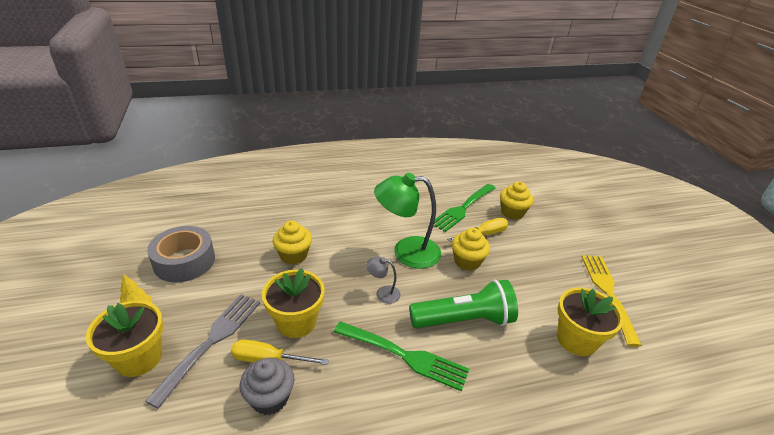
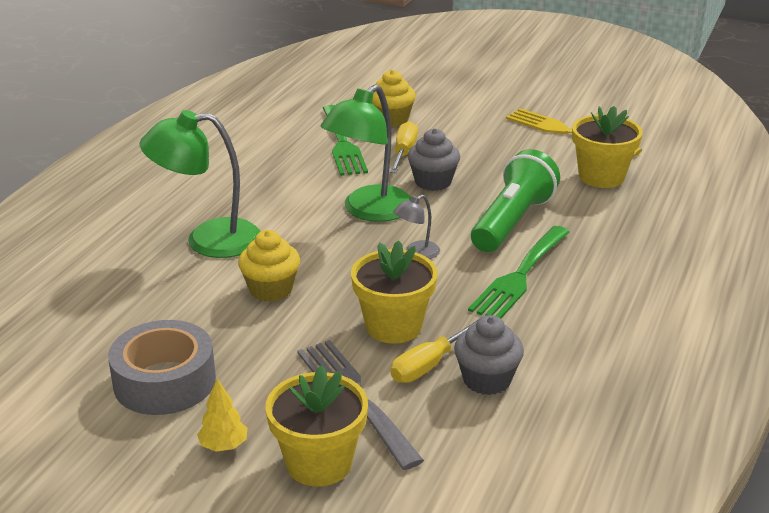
camera: 50 degrees left, 5 degrees down
(320, 212) = (208, 240): none -> green lamp
(404, 356) = (520, 276): green fork -> green fork turned 150 degrees clockwise
(467, 261) = (433, 182): yellow cupcake -> grey cupcake

